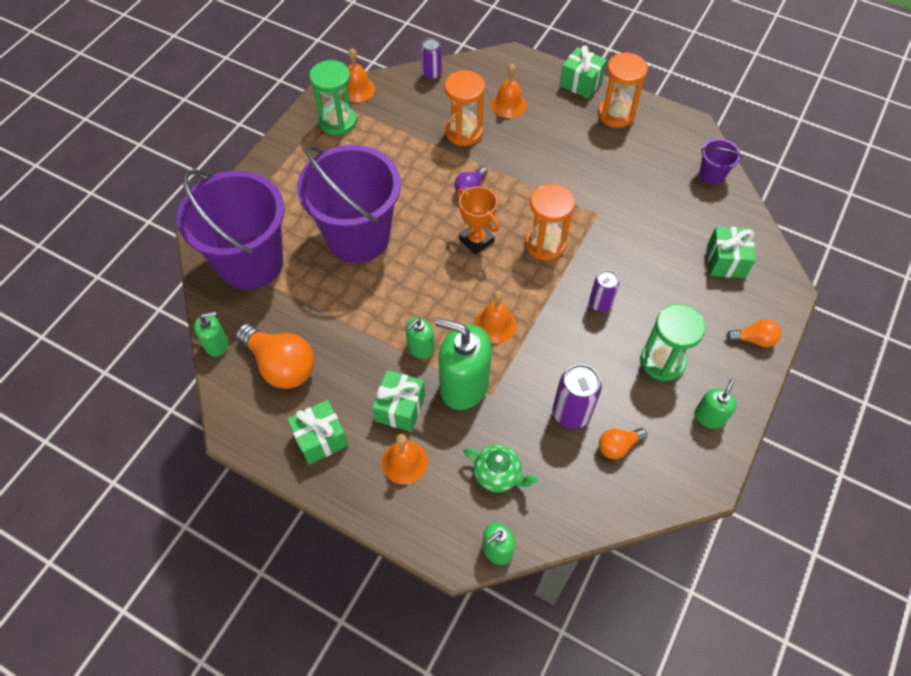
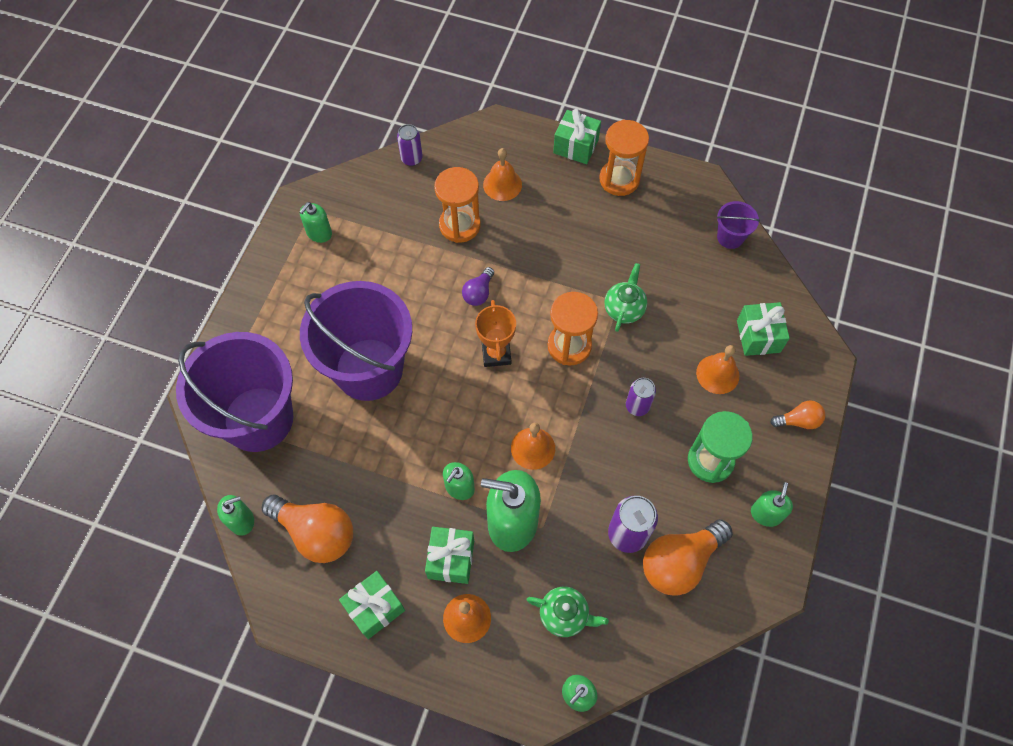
camera: 10 degrees left, 5 degrees up
(338, 122) = (319, 233): green hourglass -> green soap dispenser
(357, 89) = (333, 189): orange bell -> orange bell (717, 374)
(476, 240) = (496, 353): orange trophy -> orange trophy turned 45 degrees clockwise
(602, 220) = (624, 309): none -> green teapot
(618, 446) = (680, 562): orange light bulb -> orange light bulb, size x1.91

